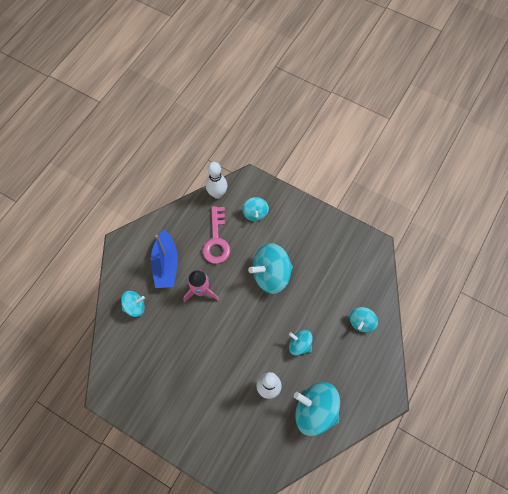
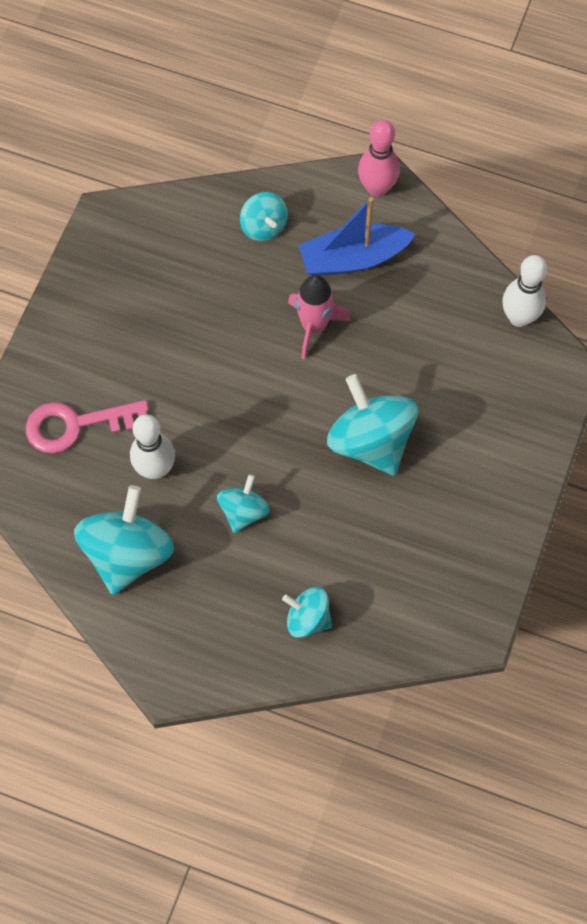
camera: 80 degrees right, 0 degrees up
(127, 245) = (377, 188): none -> pink bowling pin
(216, 240) = (420, 334): pink key -> pink key (76, 425)
(255, 213) = (493, 392): turquoise spinning top -> none

